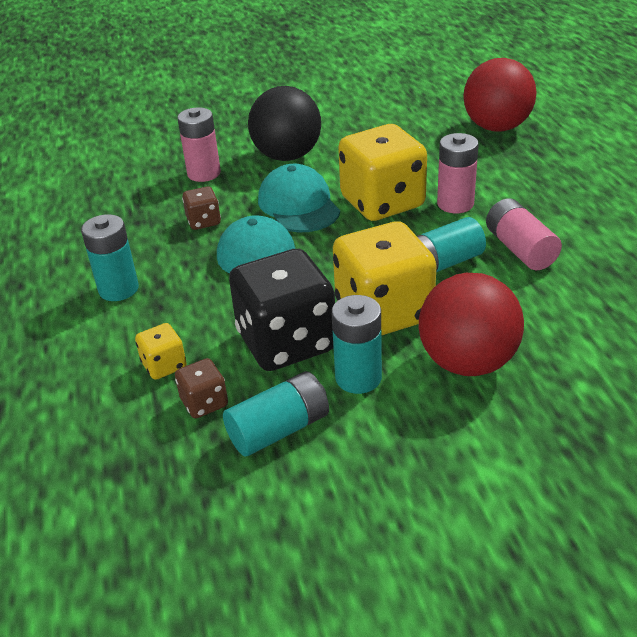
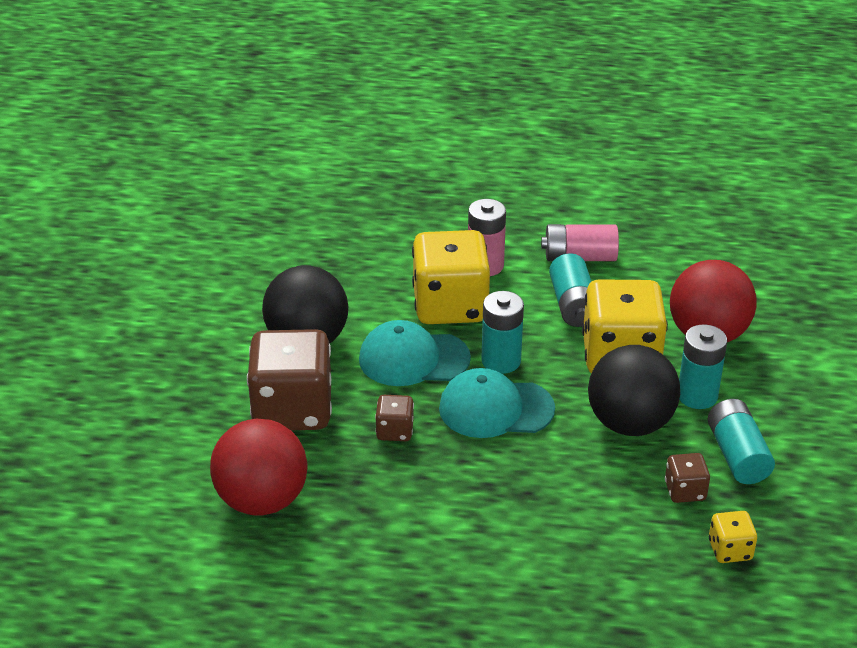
camera: 70 degrees left, 0 degrees up
(118, 289) = (479, 517): turquoise battery -> turquoise battery (501, 361)
(164, 365) = (621, 506): yellow dice -> yellow dice (730, 550)
(204, 173) = (292, 409): pink battery -> brown dice
(286, 342) = (630, 423): black dice -> black ball
(496, 127) = (369, 195): red ball -> red ball (262, 500)

